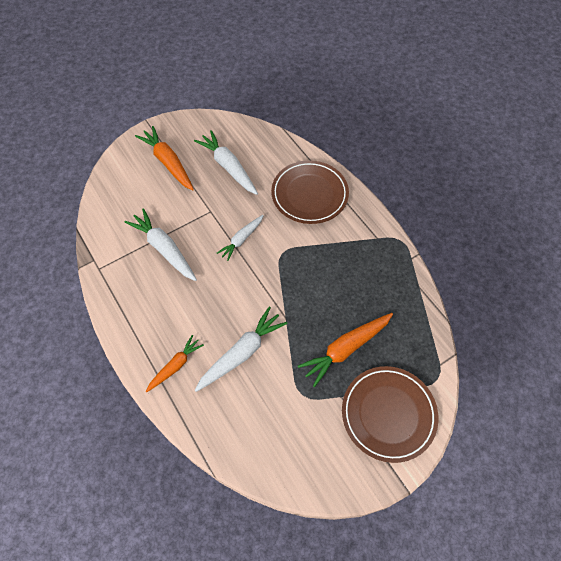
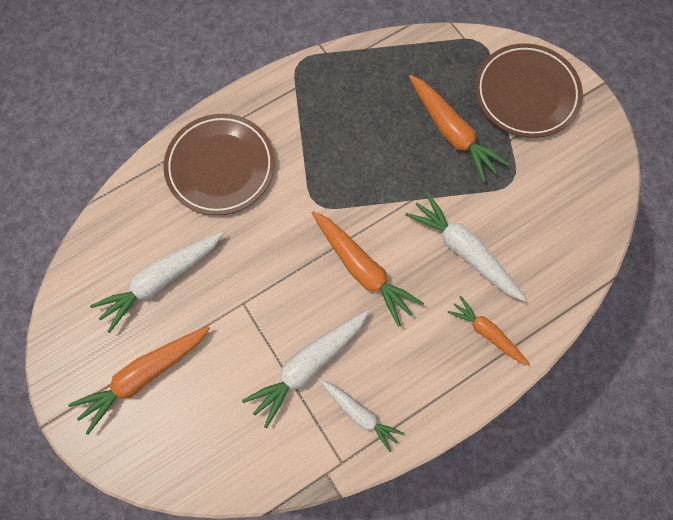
camera: 90 degrees left, 10 degrees up
(230, 282) = (362, 269): none -> orange carrot
(241, 239) = (294, 257): white carrot -> white carrot (360, 414)

